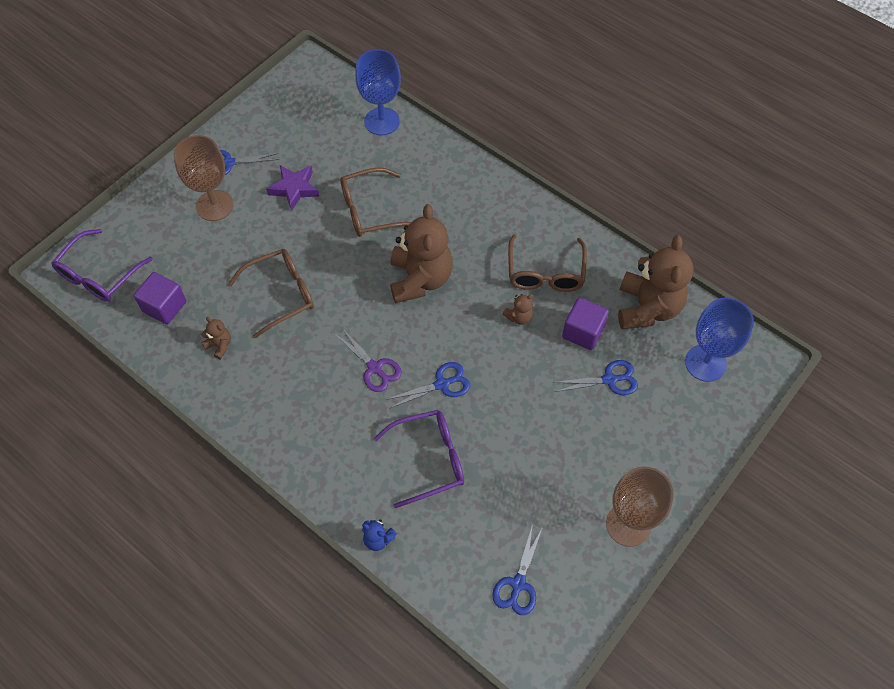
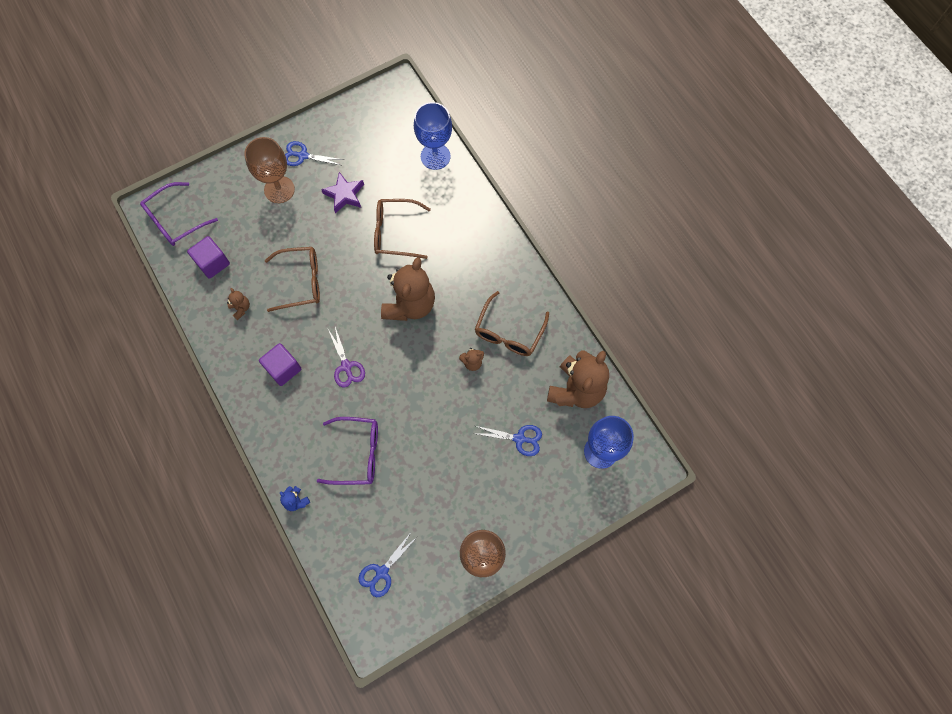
camera: 20 degrees right, 10 degrees up
(442, 384) = (391, 397): blue scissors -> none
(583, 332) = (516, 392): purple cube -> purple cube (283, 369)

